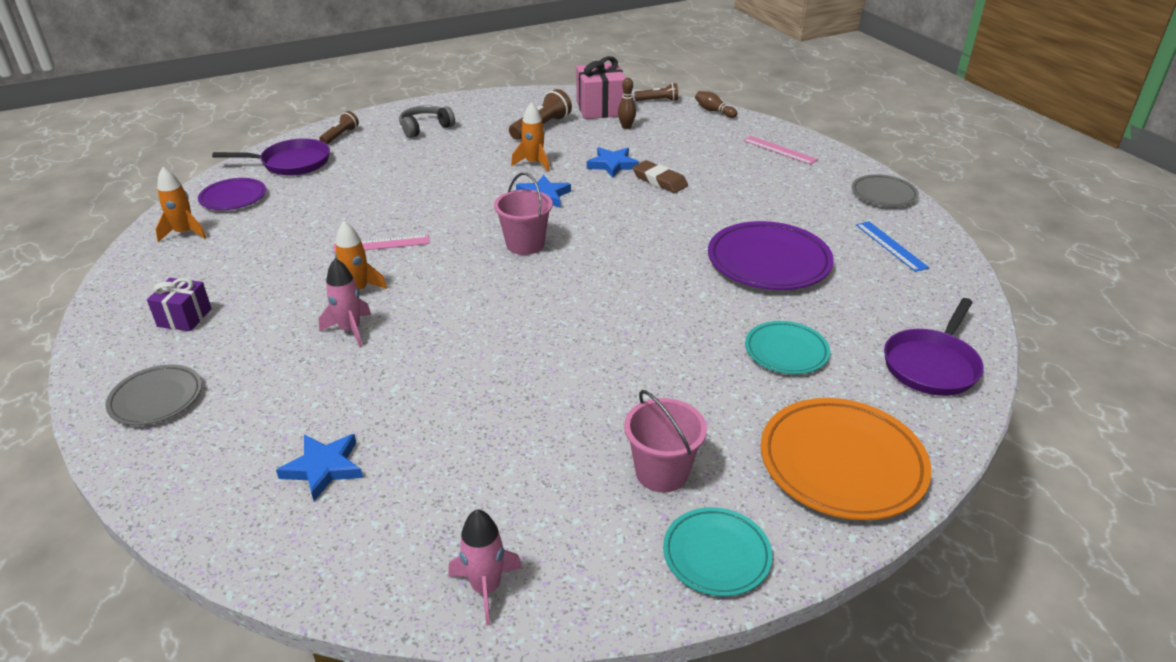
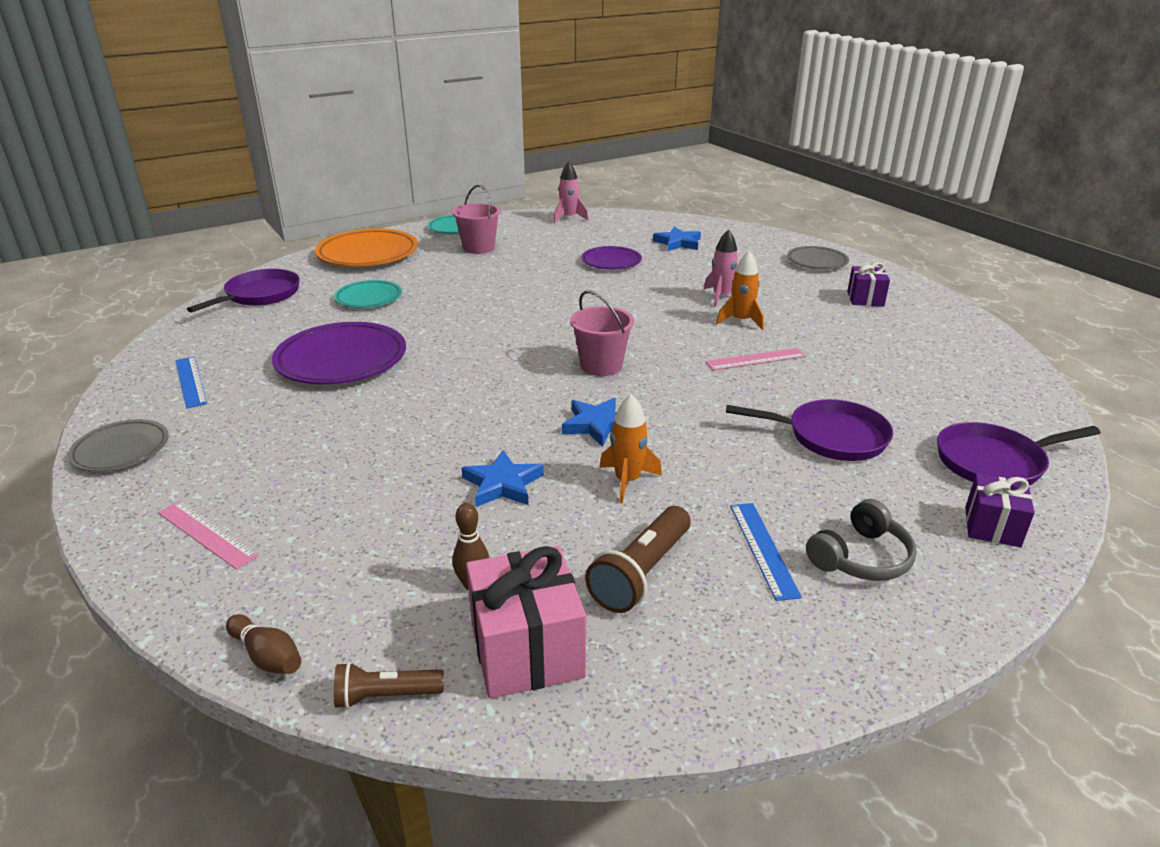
camera: 175 degrees right, 5 degrees down
(184, 233) = (979, 361): orange rocket -> none
(233, 198) = (992, 403): purple plate -> purple plate (611, 262)
(340, 136) = (992, 527): brown flashlight -> purple gift
(381, 181) = (830, 437): none -> purple pan
(473, 133) = (763, 549): none -> blue ruler
(659, 181) = (434, 457): brown eraser -> none

